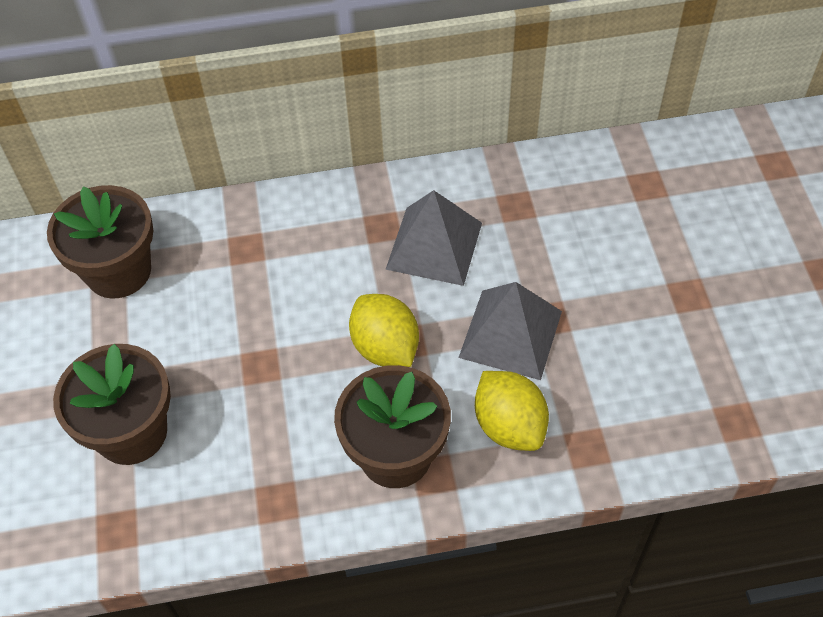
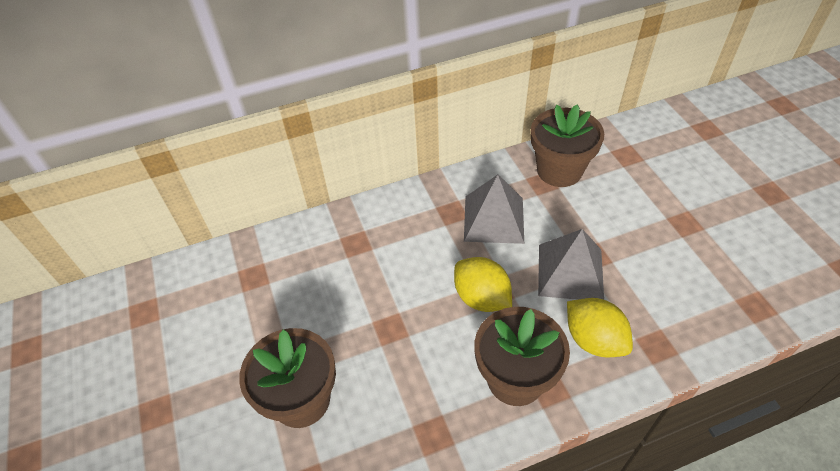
camera: 10 degrees left, 5 degrees down
(118, 271) = (262, 276): brown flower pot -> brown flower pot (559, 170)

